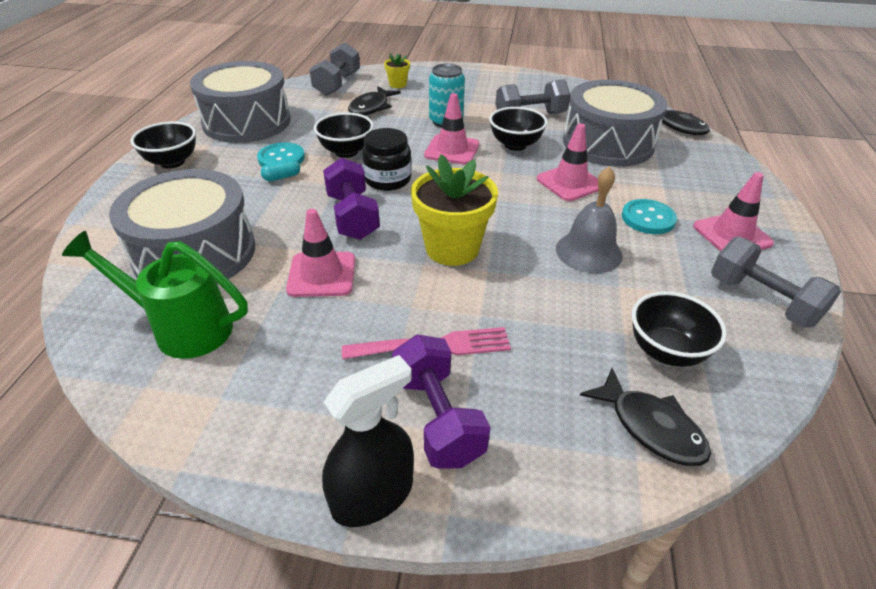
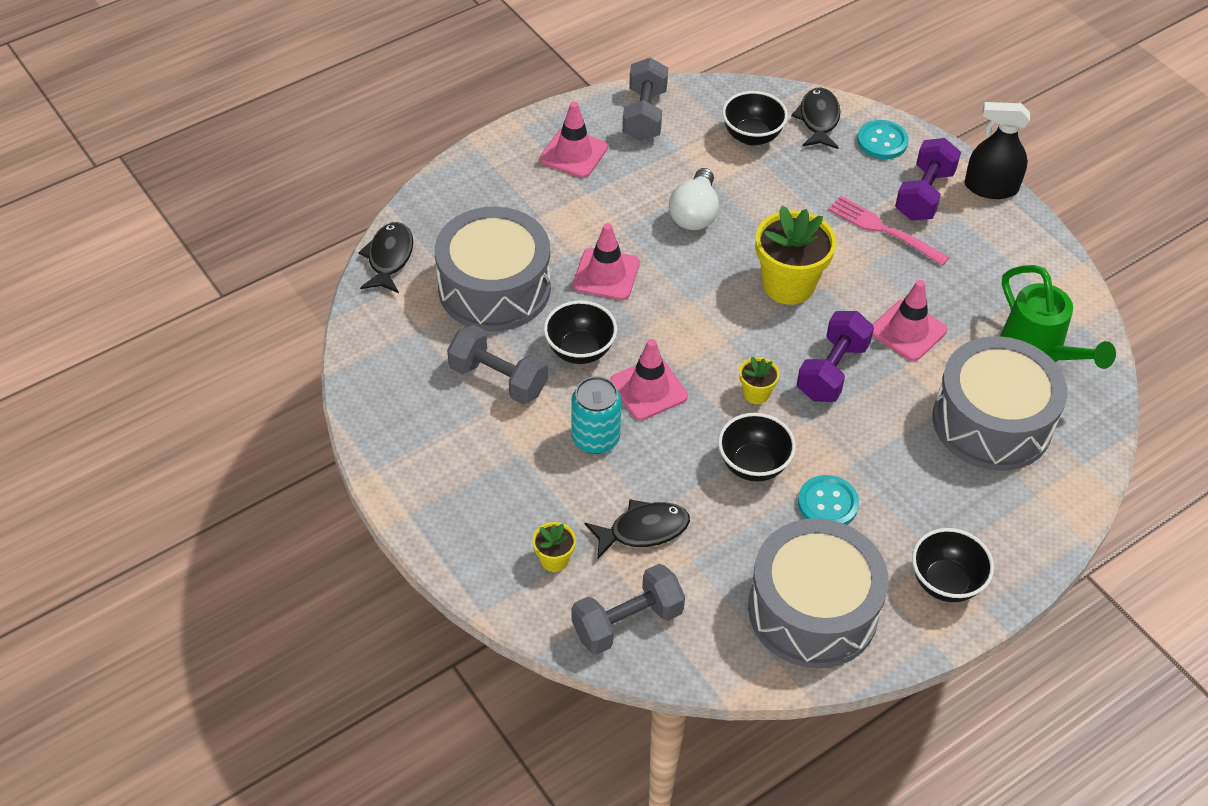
camera: 135 degrees left, 10 degrees up
(282, 177) = (851, 470): turquoise capsule -> none
(387, 180) = (756, 393): black jar -> yellow flower pot
(588, 252) = (695, 214): grey bell -> white light bulb
(648, 218) = (606, 204): turquoise button -> turquoise button (882, 141)

